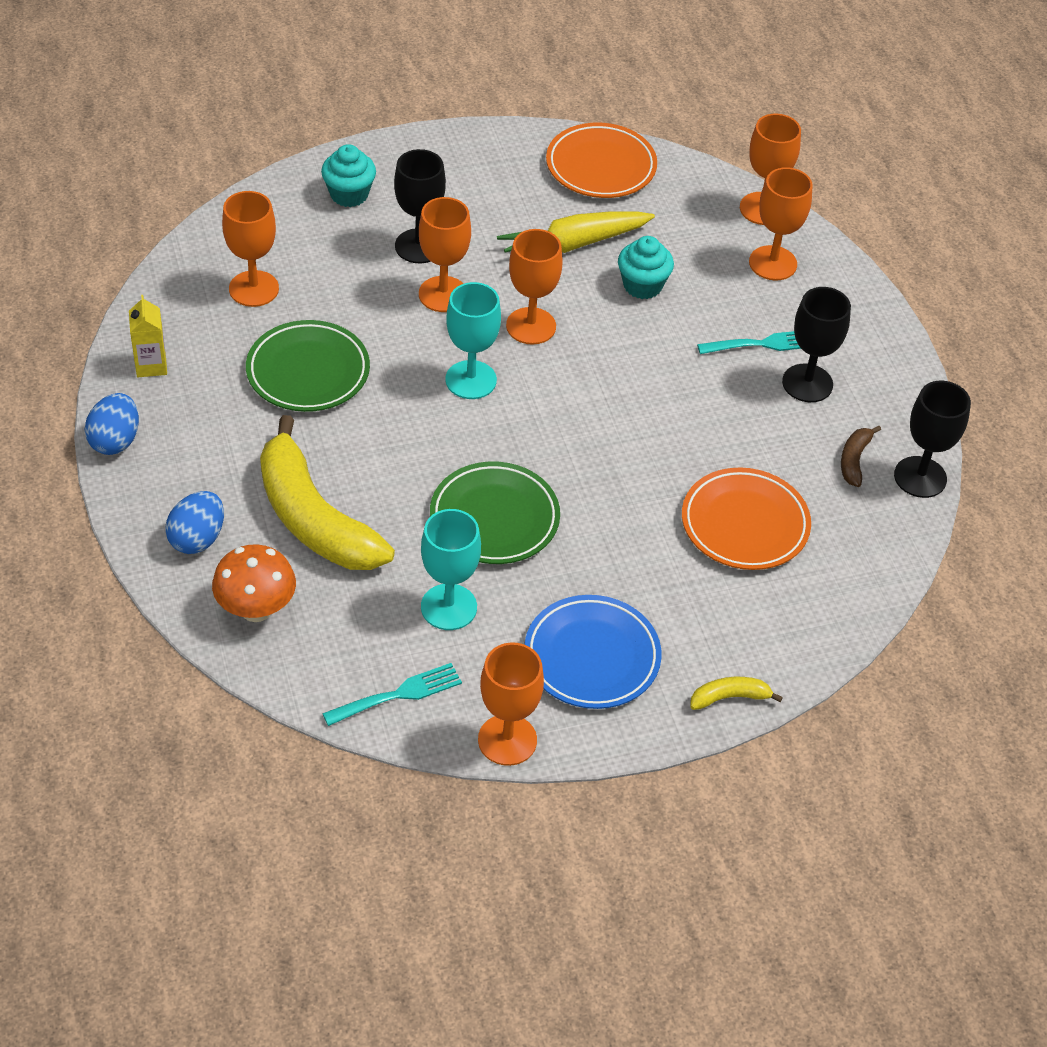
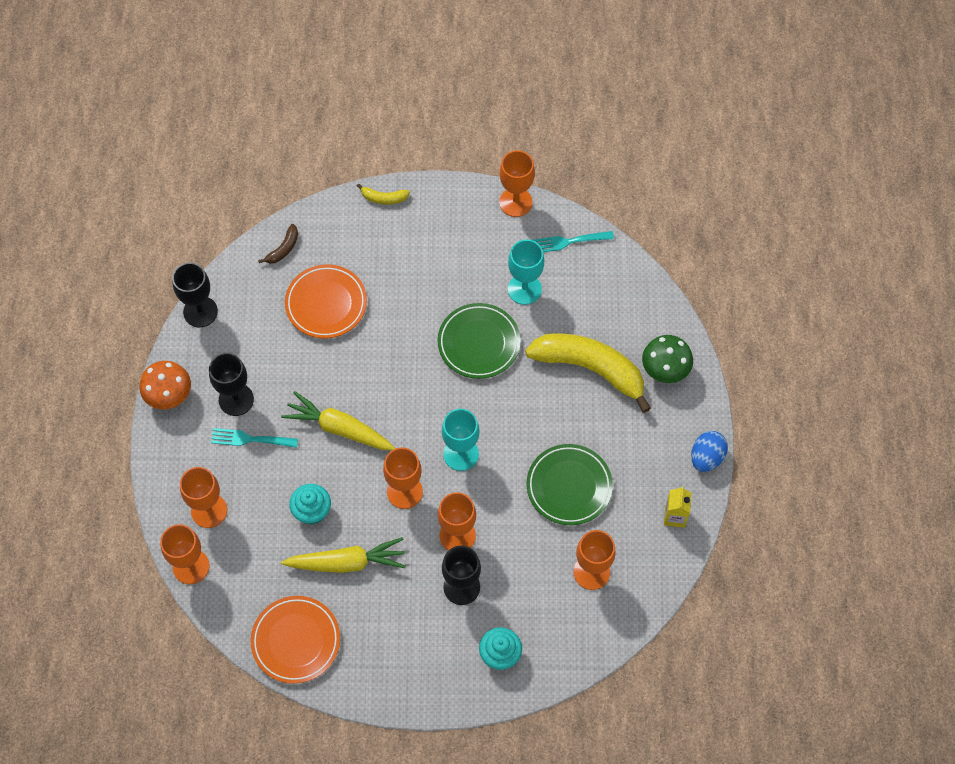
camera: 160 degrees left, 15 degrees up
(197, 538) = (665, 370): blue egg -> green mushroom
(256, 609) = (638, 313): orange mushroom -> orange mushroom (169, 396)
(314, 518) = (590, 369): yellow banana -> yellow banana turned 45 degrees counterclockwise
(592, 657) = (452, 239): blue plate -> none
(650, 377) = (339, 428): none -> yellow carrot
(854, 460) = (235, 333): brown banana -> brown banana (283, 249)

